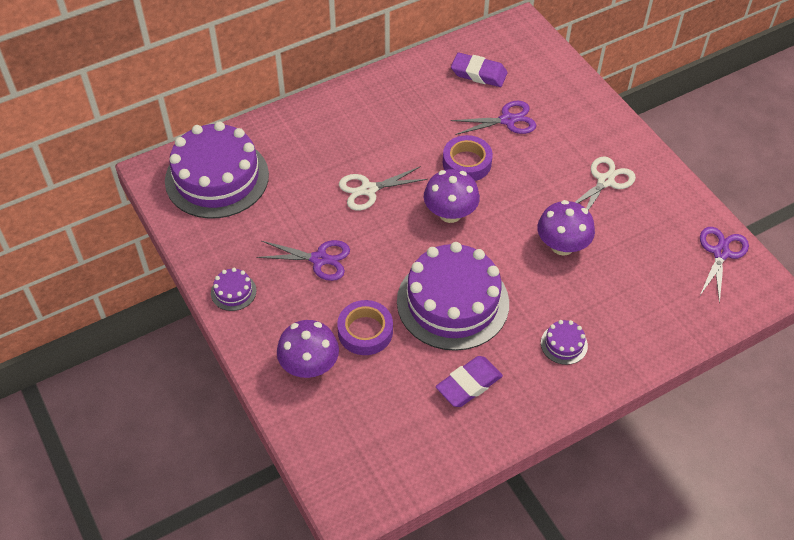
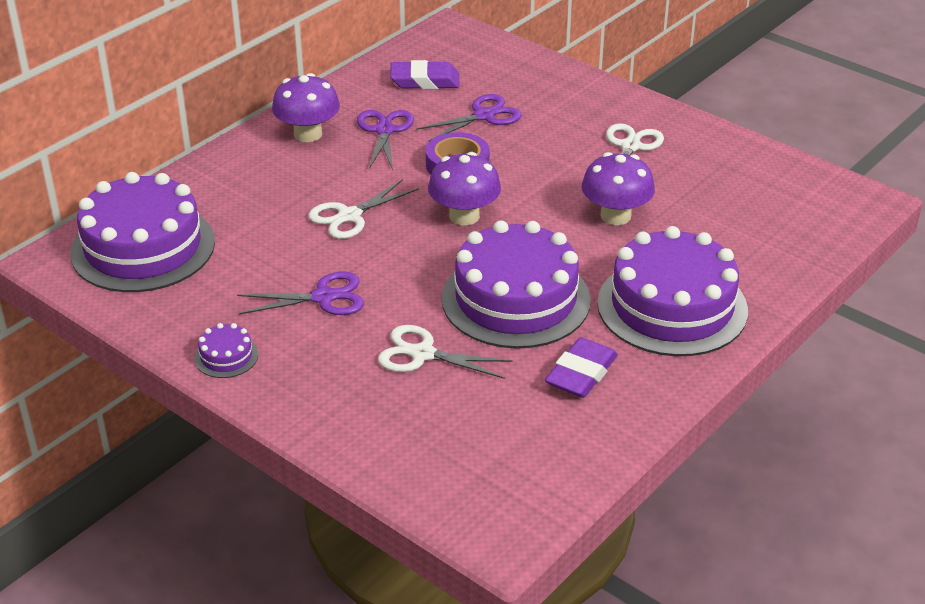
camera: 20 degrees left, 15 degrees down
(309, 366) = (368, 406): purple mushroom -> purple mushroom (308, 134)
(365, 331) = (422, 354): purple tape -> white scissors
(564, 344) = (672, 307): purple cake -> purple cake, size x2.46
(720, 253) = (797, 182): purple scissors -> purple scissors (384, 130)

